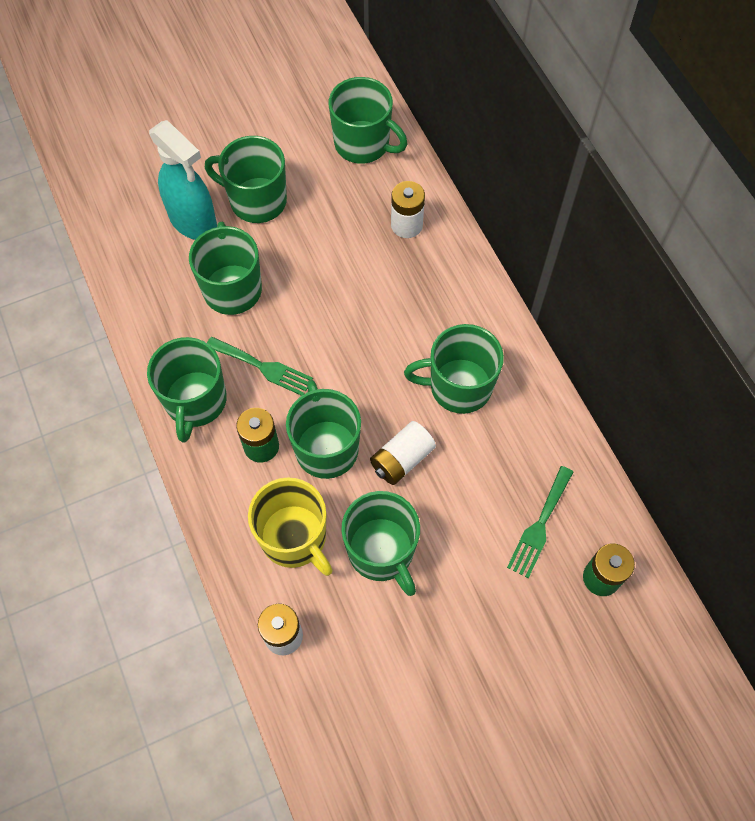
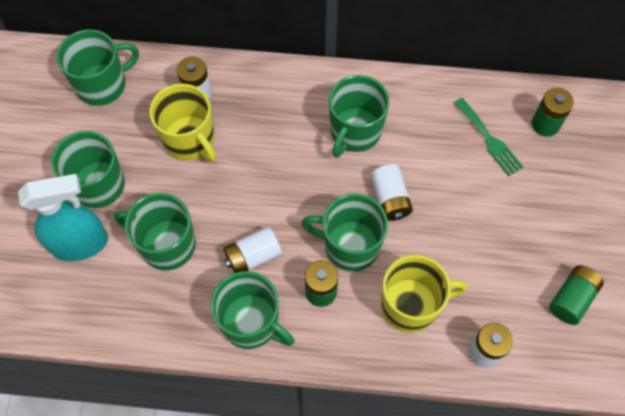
camera: 60 degrees left, 0 degrees up
(263, 367) = (253, 256): green fork -> white battery
(352, 247) = (190, 140): none -> yellow mug
(381, 551) = (454, 250): green mug -> none
(396, 703) = (571, 299): none -> green battery

